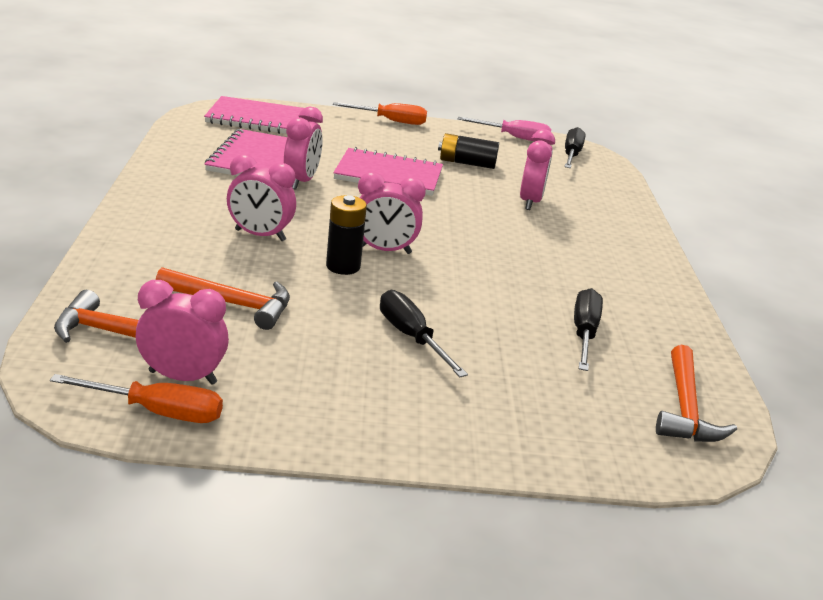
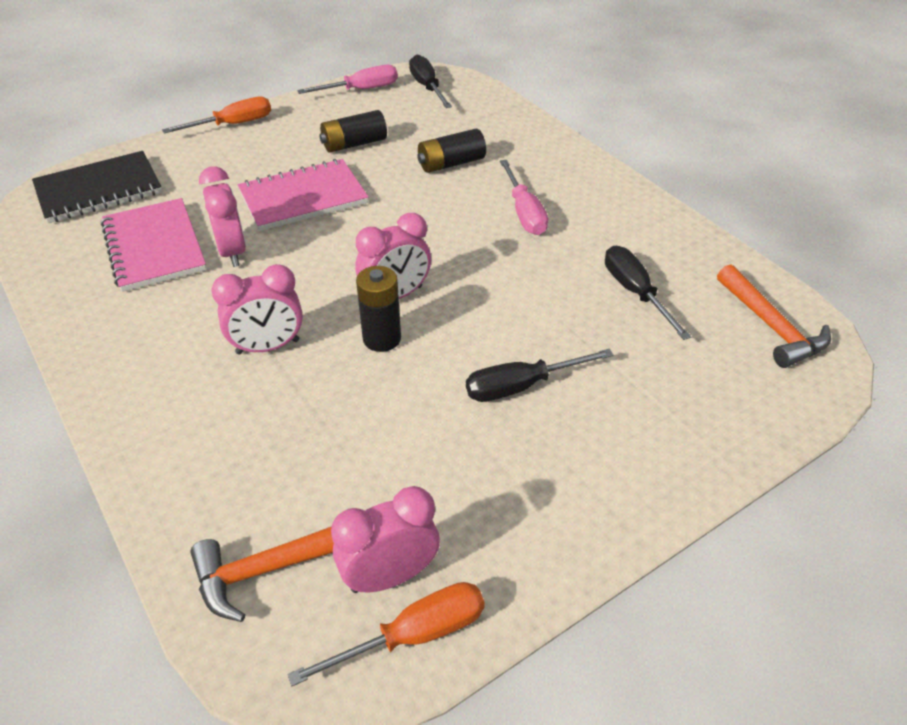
camera: 30 degrees left, 15 degrees up
(232, 304) = (335, 452): orange hammer -> none
(257, 119) = (99, 190): pink notebook -> black notebook
(411, 337) = (521, 386): black screwdriver -> black screwdriver turned 45 degrees counterclockwise
(530, 202) = (451, 163): pink clock -> black battery
(552, 251) = (524, 212): none -> pink screwdriver

